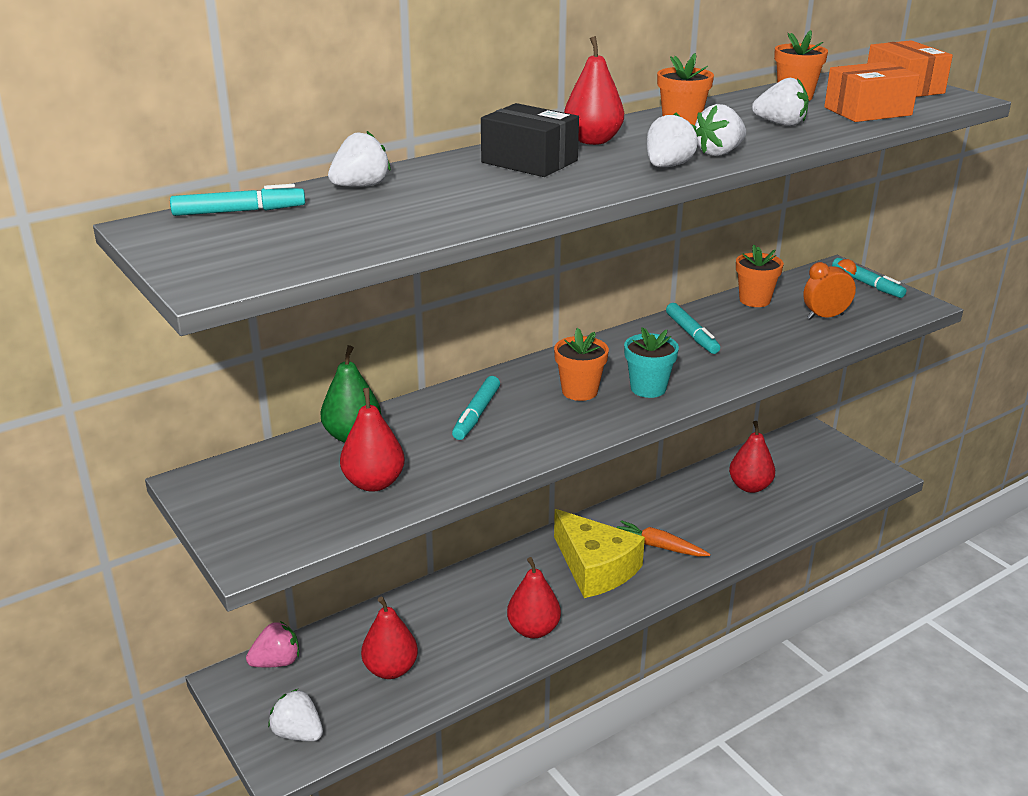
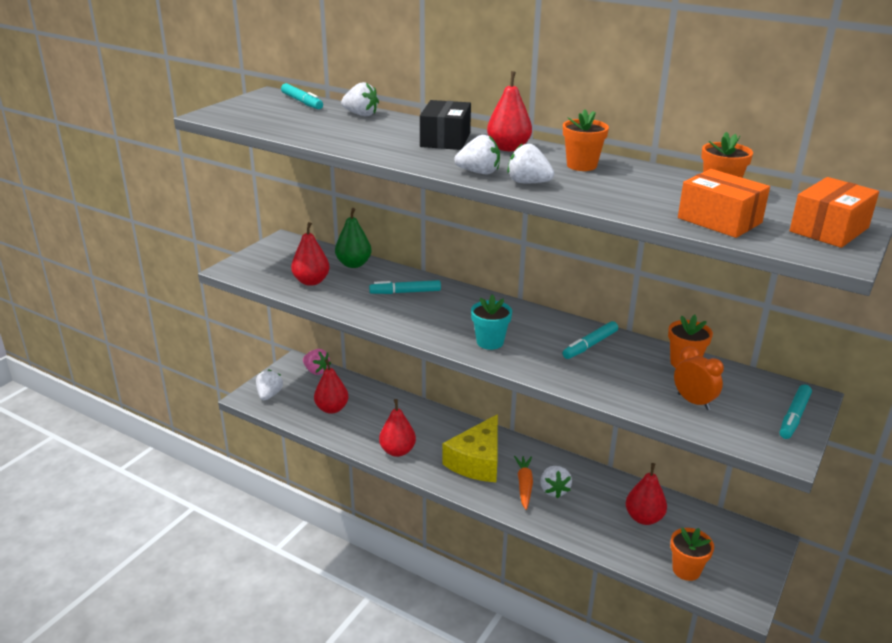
camera: 65 degrees right, 0 degrees up
(579, 391) = (463, 318): orange flower pot -> orange flower pot (686, 570)
(780, 124) = (630, 194): white strawberry -> white strawberry (554, 490)

